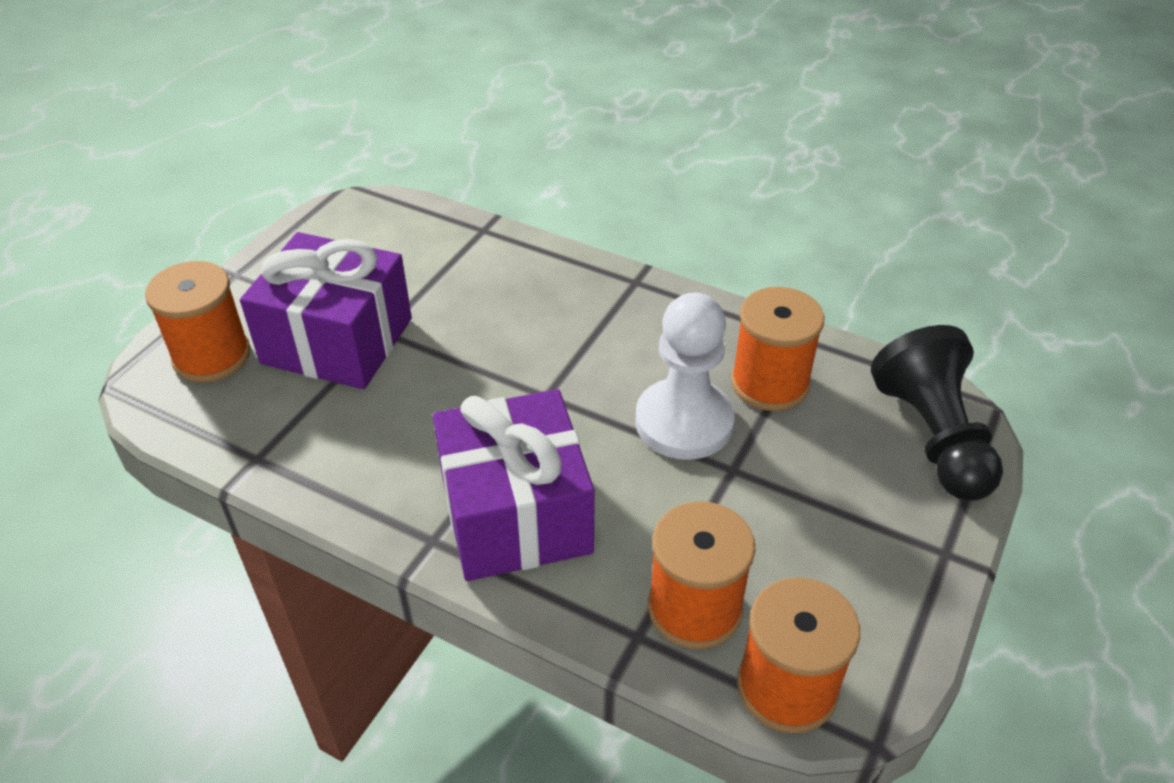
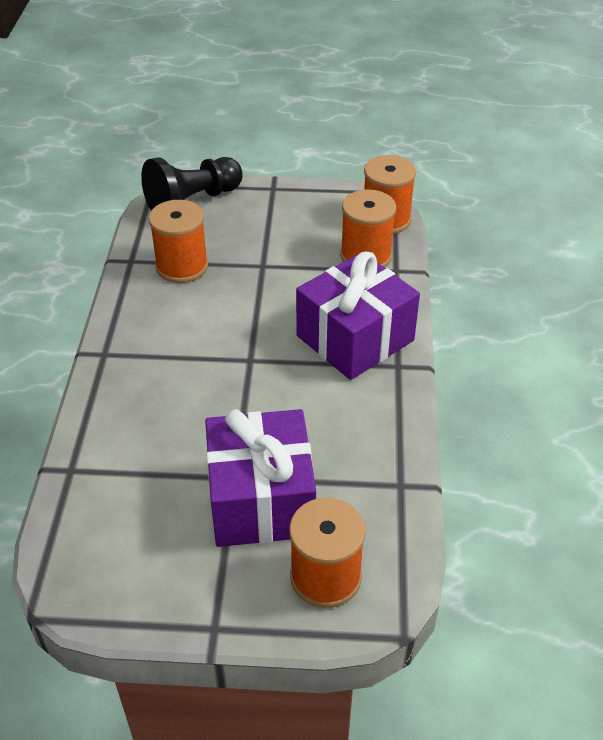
camera: 115 degrees left, 0 degrees up
(684, 422) = (237, 292): white pawn -> none

